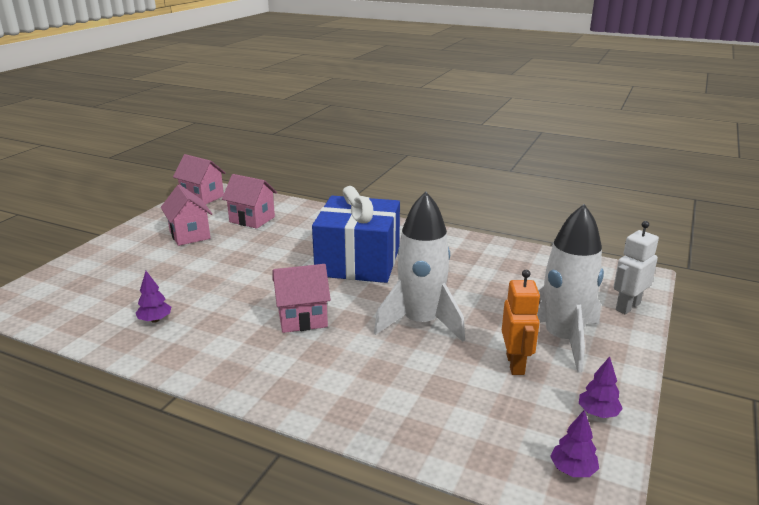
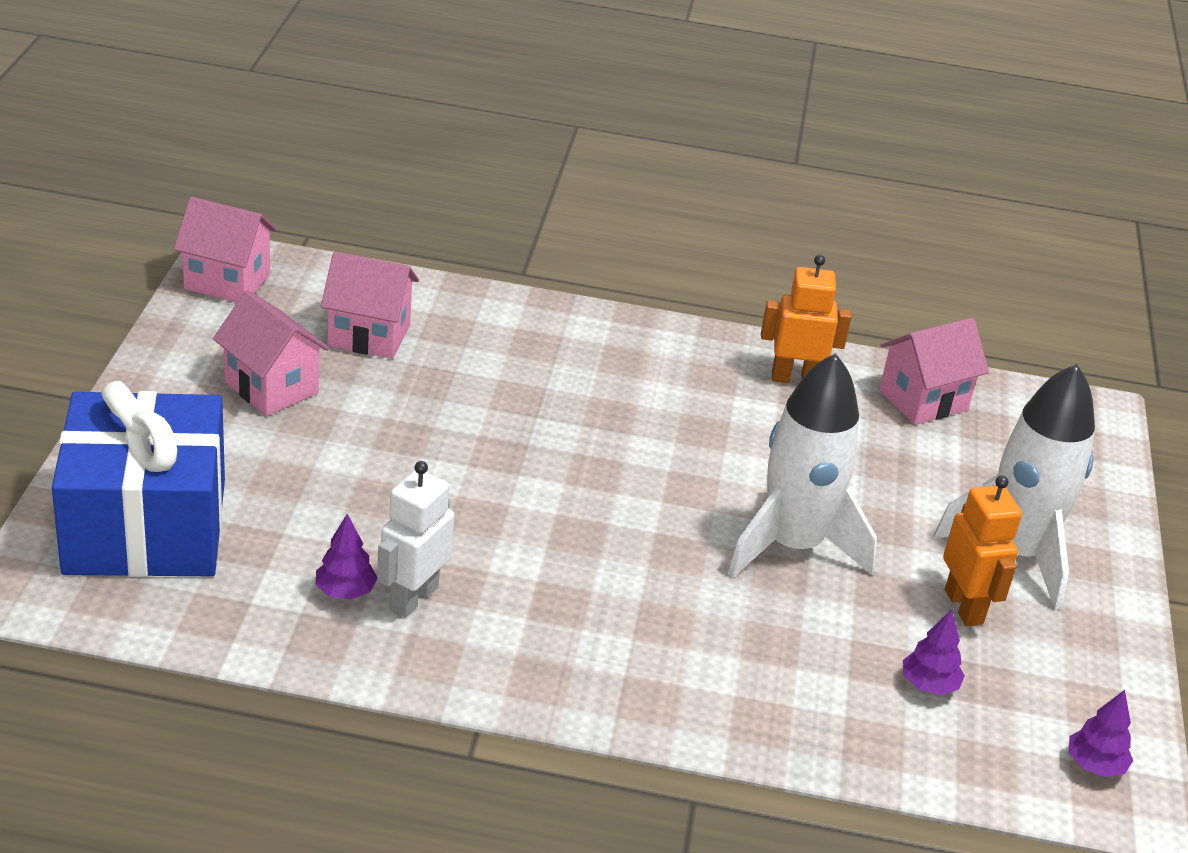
camera: 20 degrees left, 10 degrees up
(302, 319) = (598, 560): pink house -> pink house (923, 400)
(358, 262) = (627, 425): blue gift -> blue gift (145, 526)
(463, 249) = (795, 378): none -> orange robot
(598, 413) = (1101, 674): purple tree -> purple tree (929, 685)
(627, 306) = (1091, 478): white robot -> white robot (413, 597)

